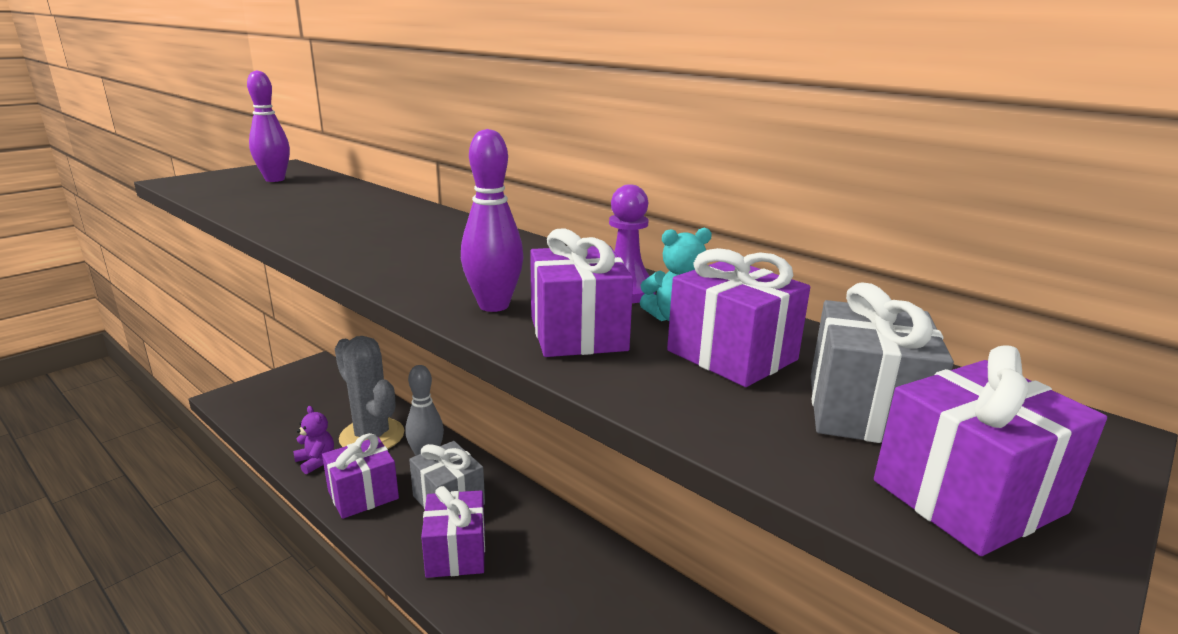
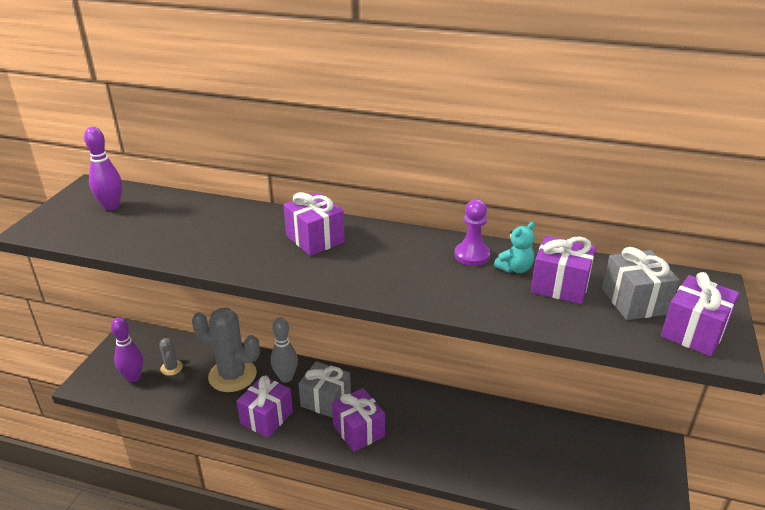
camera: 25 degrees left, 10 degrees up
(316, 461) = (210, 407): purple teddy bear -> none
(319, 408) = (171, 368): none -> grey cactus
(494, 305) = (418, 288): purple bowling pin -> purple bowling pin (133, 377)
(578, 333) = (480, 294): purple gift -> purple gift (315, 239)

